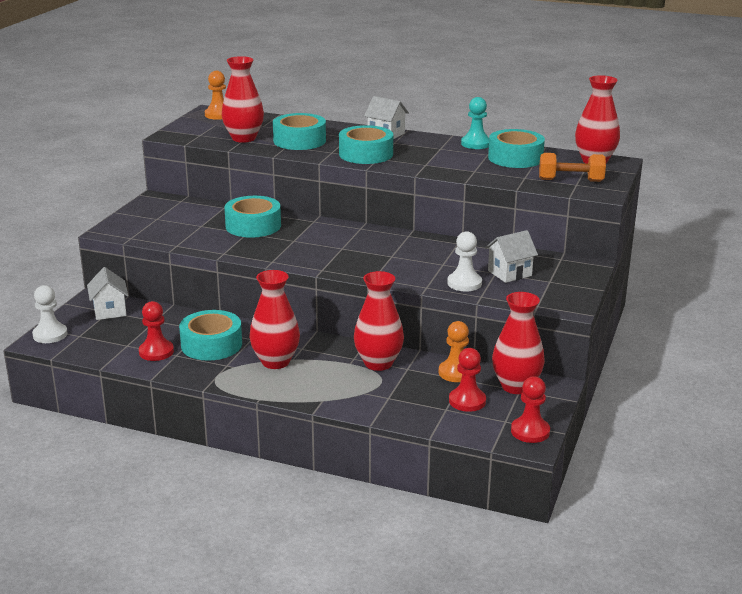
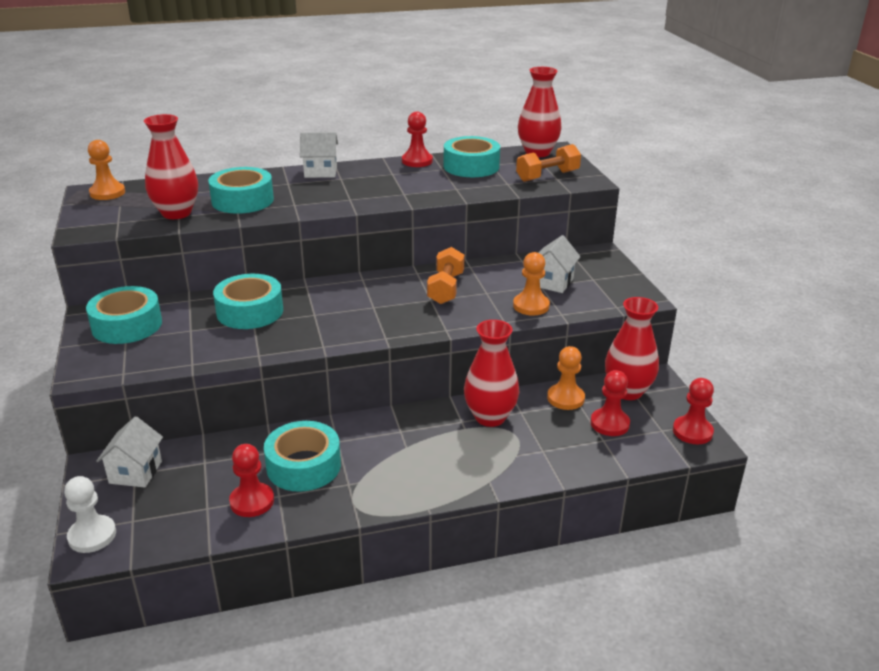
camera: 35 degrees left, 5 degrees up
(110, 311) = (135, 472): white house -> white house turned 60 degrees clockwise
(275, 362) = (393, 457): red vase -> none
(366, 154) = (332, 198): turquoise tape -> turquoise tape (127, 325)
(414, 252) = (446, 288): none -> orange dumbbell
(464, 283) = (531, 306): white pawn -> orange pawn
(476, 144) = (417, 161): turquoise pawn -> red pawn

